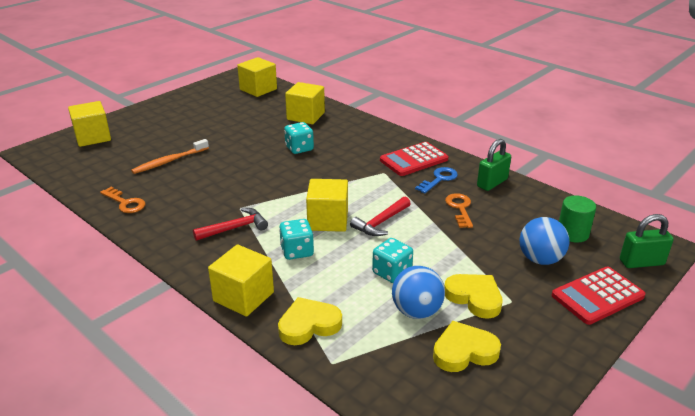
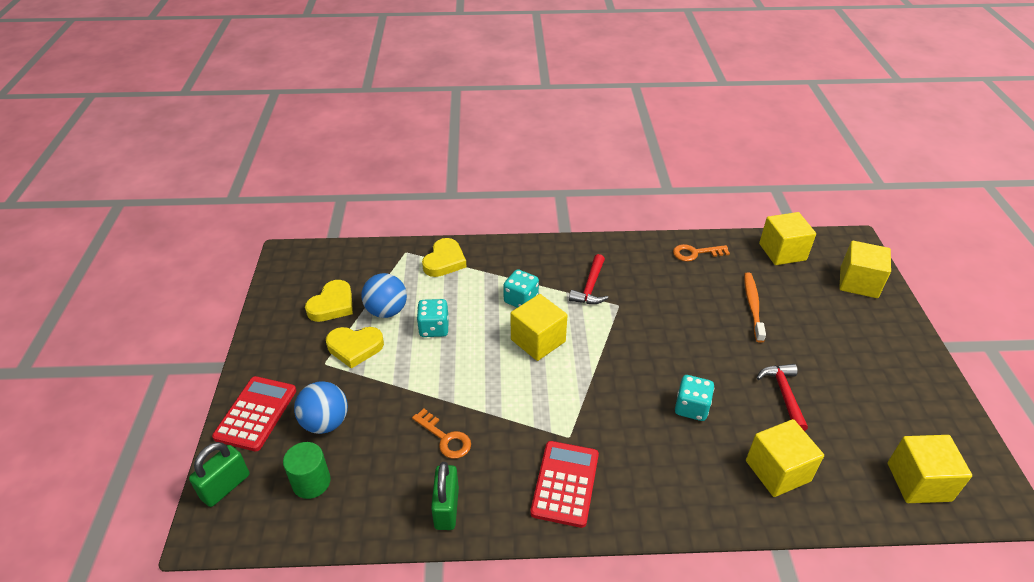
camera: 135 degrees right, 10 degrees up
(243, 296) = (506, 251): yellow cube -> yellow cube (782, 252)
(381, 222) = (495, 369): red hammer -> red hammer (784, 395)
(439, 179) = (506, 469): blue key -> none

